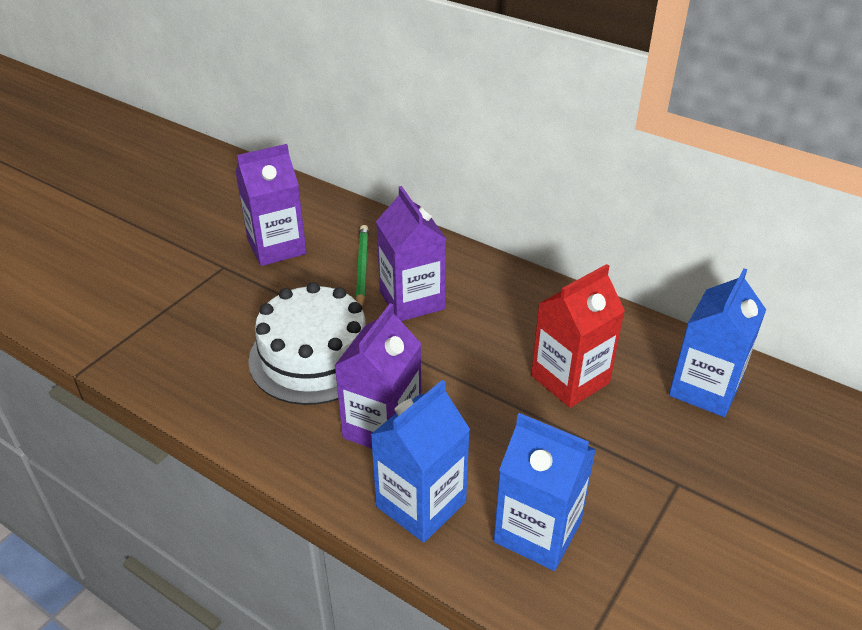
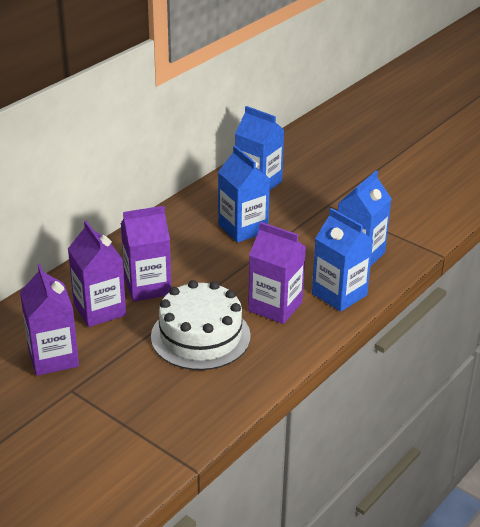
camera: 85 degrees left, 5 degrees down
(362, 268) = (99, 310): green pencil -> purple carton
(570, 379) = (243, 228): red carton -> blue carton

